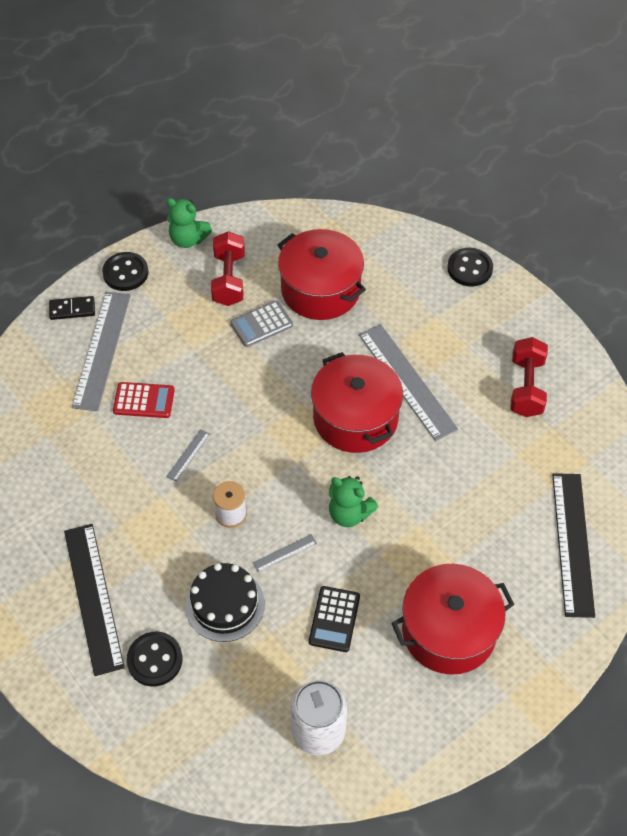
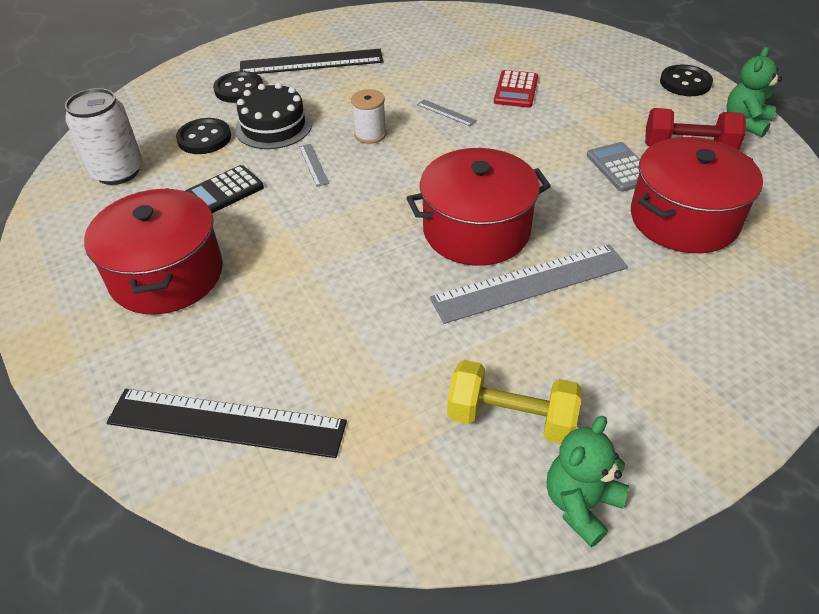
camera: 100 degrees right, 10 degrees down
(72, 309) = (631, 54): black domino -> none
(102, 350) = (580, 69): grey ruler -> none
(334, 619) = (225, 191): black calculator -> black calculator turned 60 degrees counterclockwise
(349, 513) = (345, 213): green teddy bear -> green teddy bear (580, 504)
(469, 268) = (757, 385): black button -> black button (204, 138)
(526, 387) = (511, 419): red dumbbell -> yellow dumbbell

